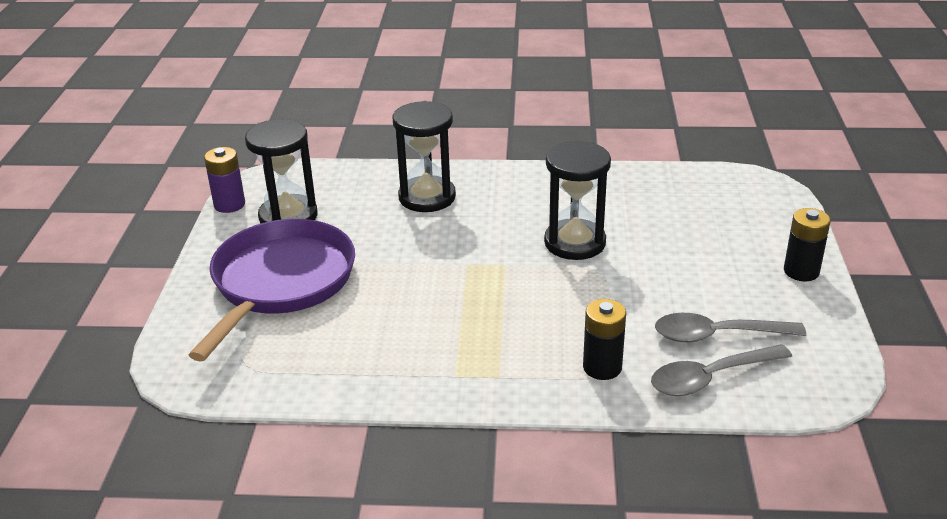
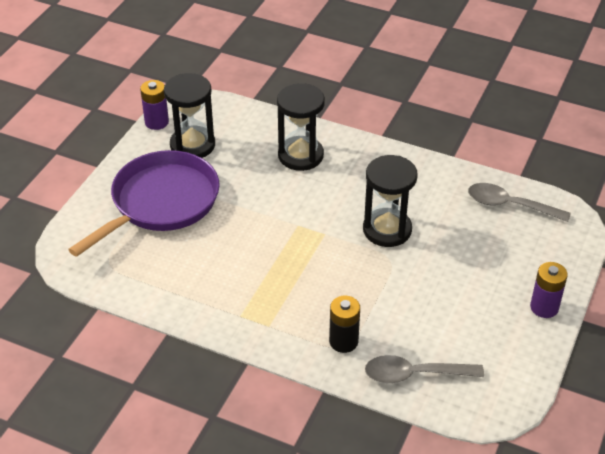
camera: 20 degrees right, 10 degrees up
(717, 335) = (442, 342): grey spoon -> grey spoon (509, 205)
(801, 271) = (544, 307): black battery -> purple battery

